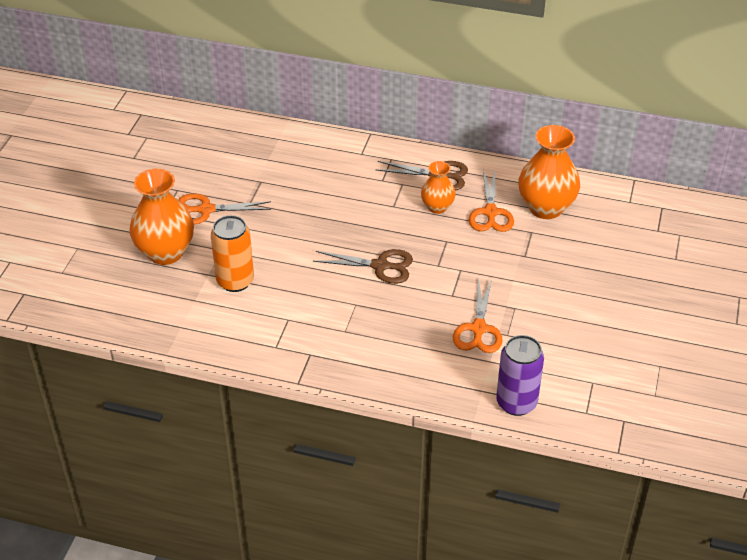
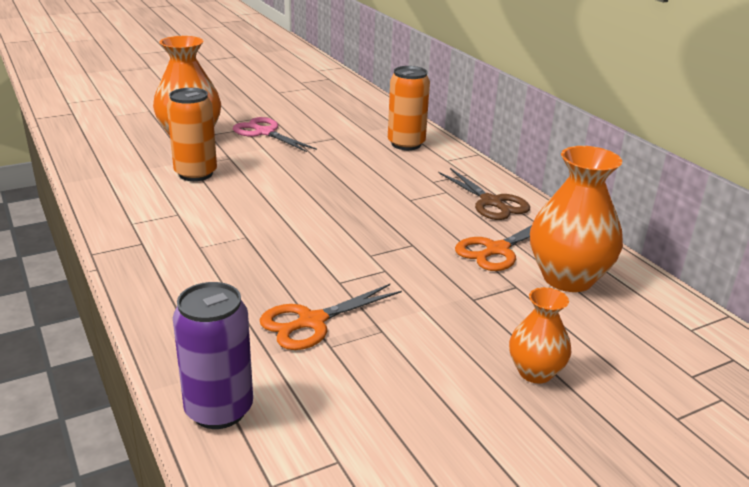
camera: 45 degrees right, 15 degrees down
(206, 210) = (265, 132): orange scissors -> pink scissors
(314, 155) = (406, 144): none -> orange can
(380, 266) = (319, 226): brown scissors -> none
(437, 207) = (449, 220): orange vase -> orange vase (535, 372)

